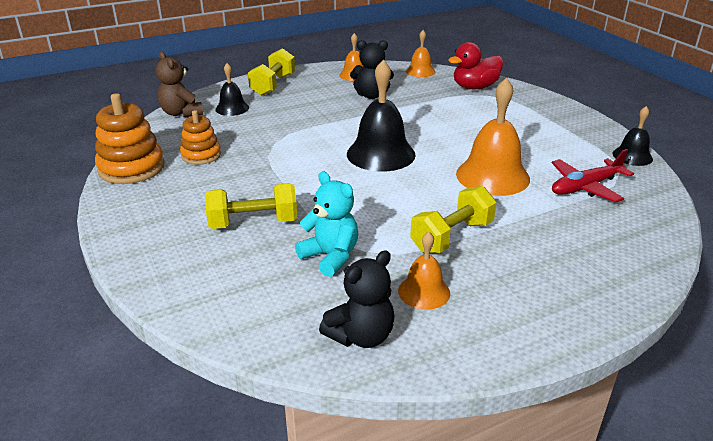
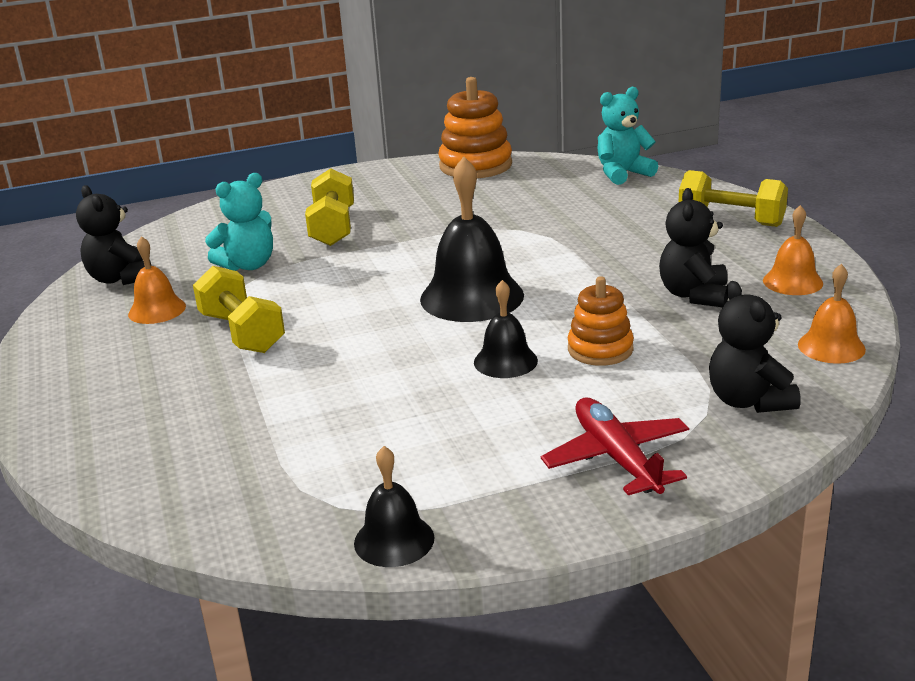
camera: 100 degrees right, 5 degrees down
(181, 113) = (623, 174): brown teddy bear -> turquoise teddy bear
(201, 155) = (498, 193): orange stacking toy -> orange stacking toy (600, 349)
(232, 108) = (638, 200): black bell -> black bell (505, 361)
(474, 87) = (748, 401): red duck -> black teddy bear
(492, 176) = (375, 377): orange bell -> none
(585, 187) = (307, 457): red plane -> red plane (617, 458)

